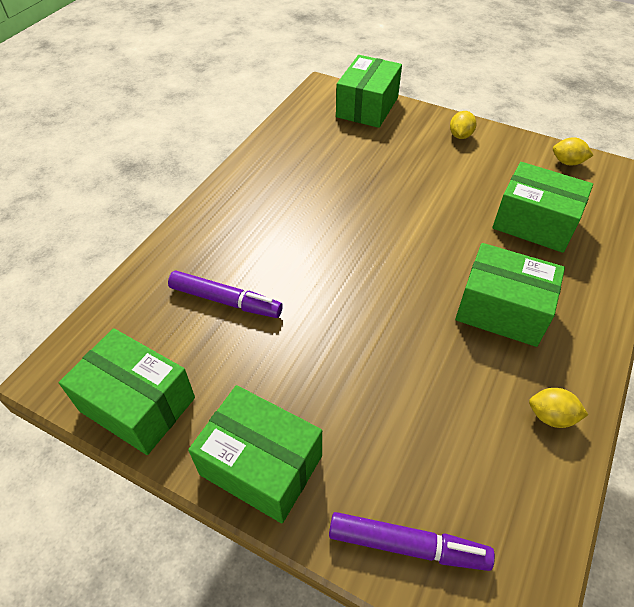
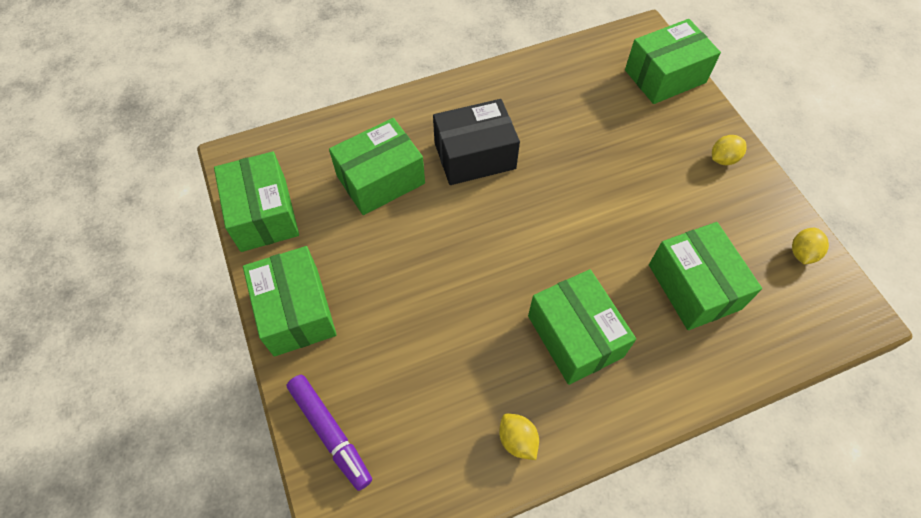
camera: 40 degrees right, 10 degrees up
(225, 301) = (380, 179): purple marker -> green box
(287, 234) = (475, 156): none -> black box
(567, 162) = (802, 253): yellow lemon -> yellow lemon turned 60 degrees clockwise

